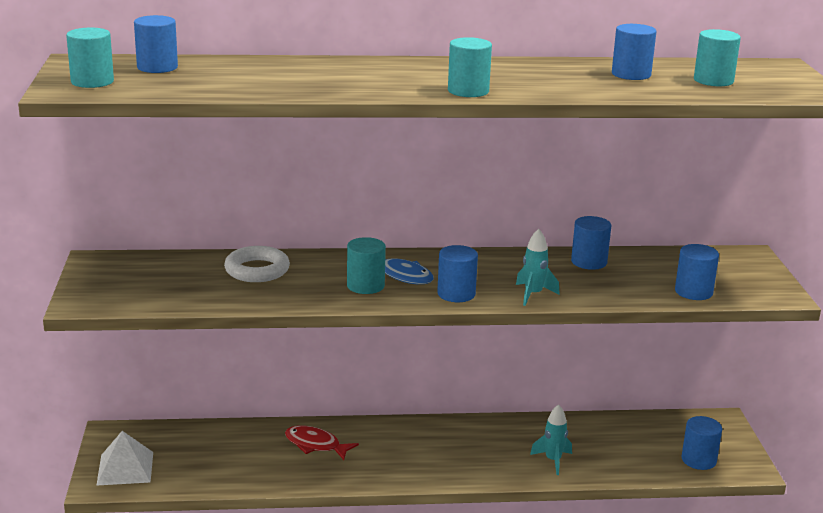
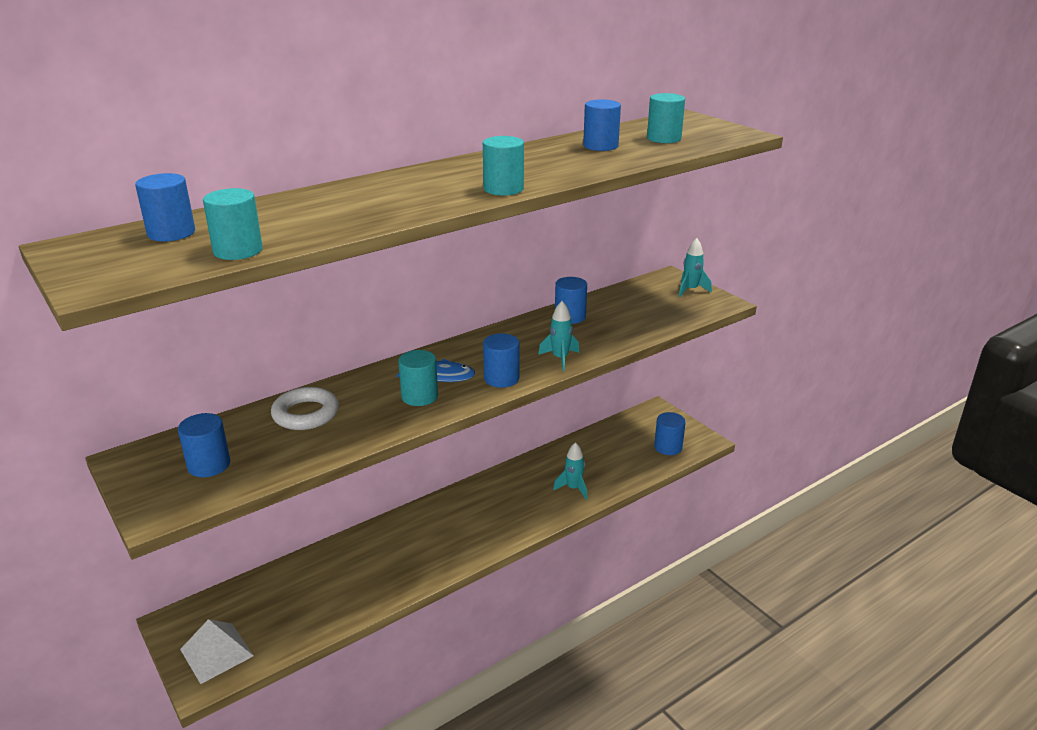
camera: 30 degrees left, 5 degrees up
(92, 81) = (118, 267): turquoise cylinder -> turquoise cylinder (238, 251)
(315, 445) = (378, 552): red fish -> none
(693, 292) = (666, 318): blue cylinder -> blue cylinder (209, 465)
(758, 273) = (690, 290): none -> turquoise rocket

